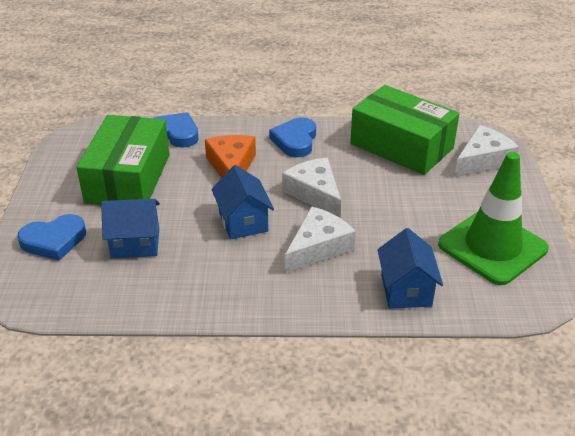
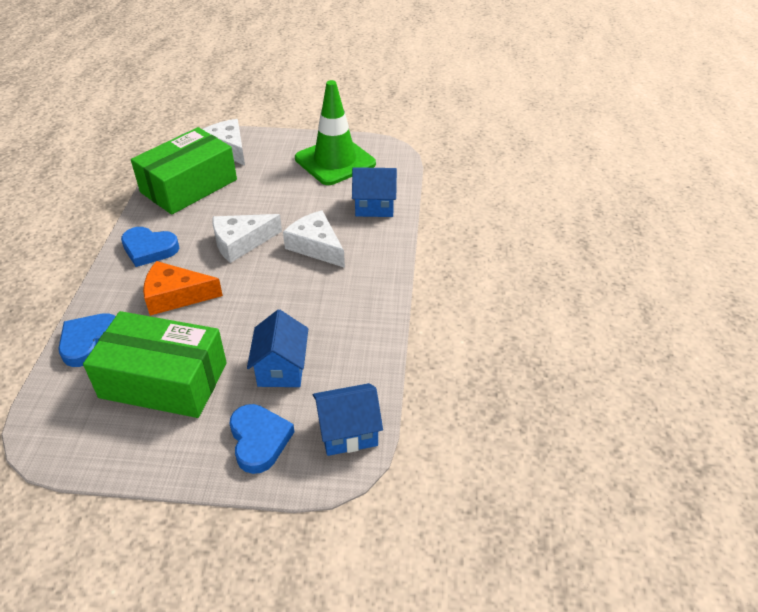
camera: 85 degrees left, 5 degrees up
(243, 222) = (268, 290): blue house -> blue house (348, 432)

